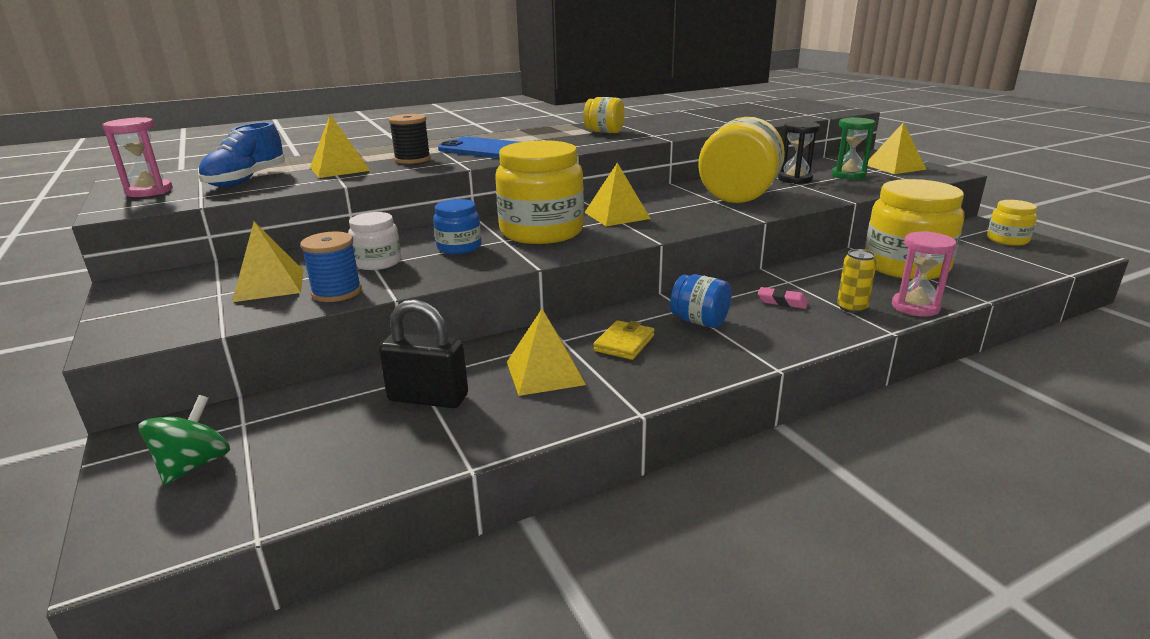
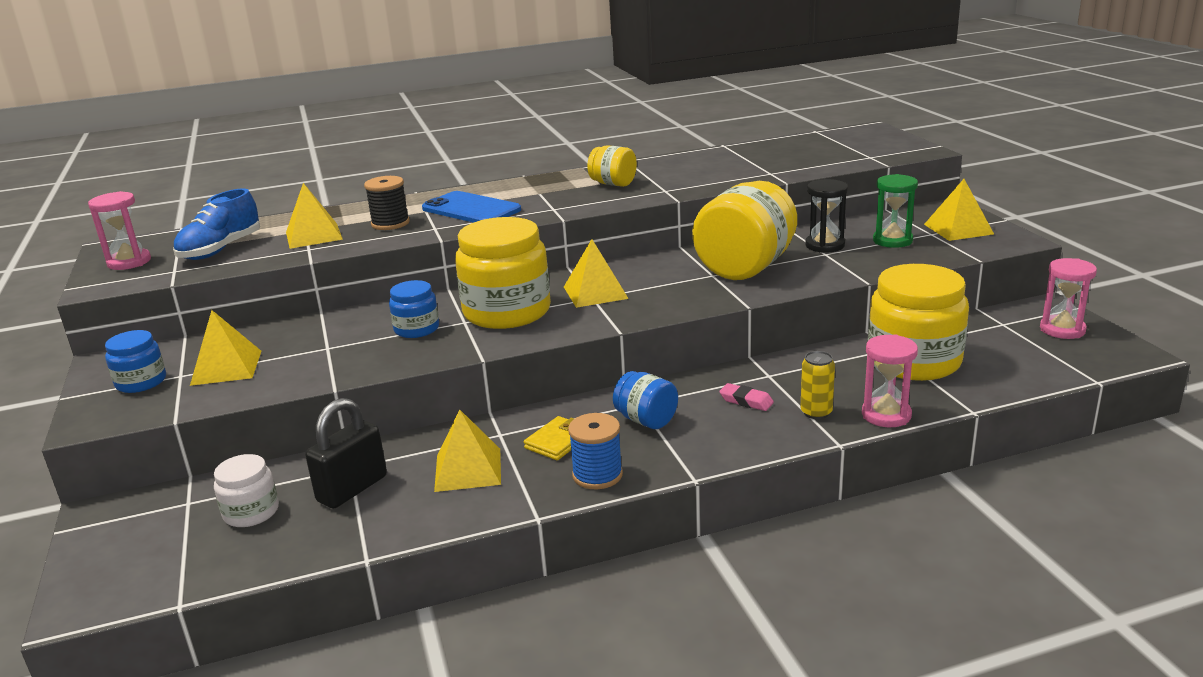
camera: 10 degrees right, 0 degrees up
(175, 301) = (141, 382): none -> blue jar
(194, 465) = (141, 538): green spinning top -> none
(337, 292) = (284, 379): blue spool -> blue spool (597, 475)
(378, 262) = (332, 345): white jar -> white jar (251, 512)
(428, 398) = (352, 489): black padlock -> black padlock turned 75 degrees counterclockwise
(1007, 240) = (1062, 330): yellow jar -> pink hourglass

